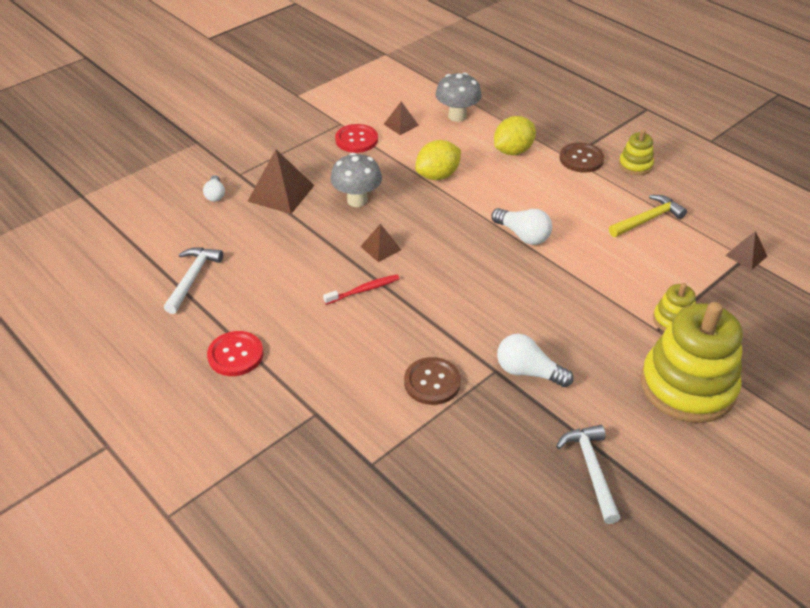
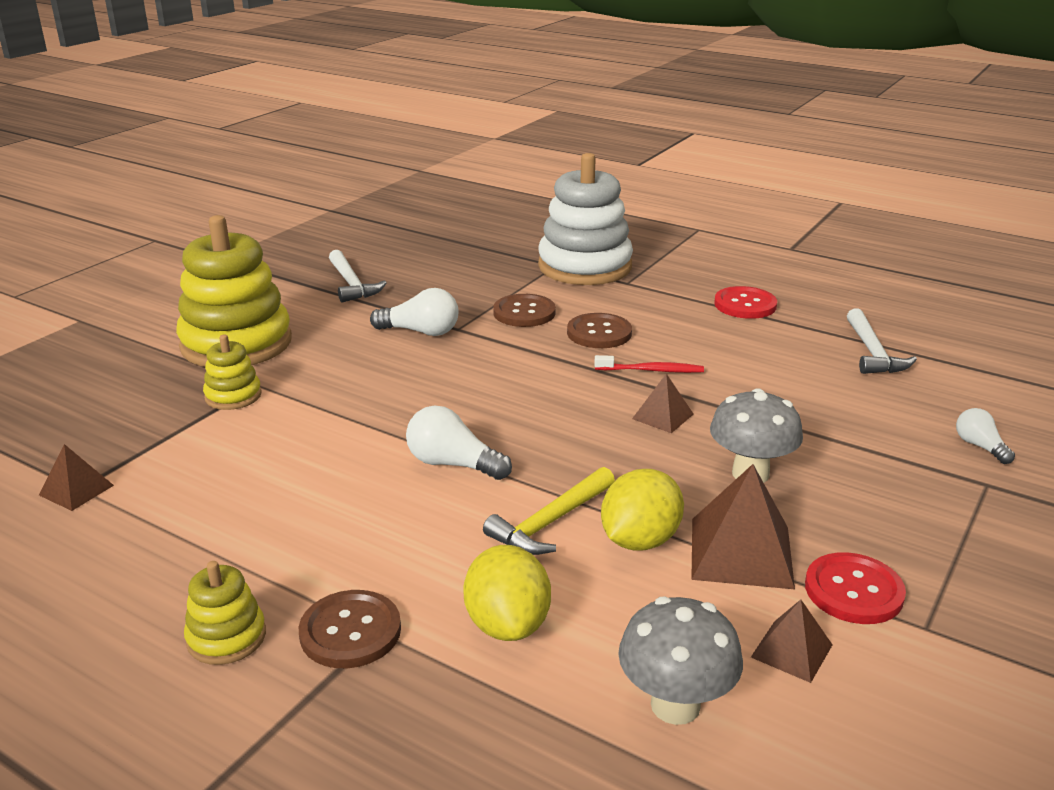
camera: 165 degrees right, 15 degrees down
(281, 193) = (883, 465): brown pyramid -> brown pyramid (741, 552)
(342, 454) = (585, 267): none -> white stacking toy
(363, 290) = (651, 370): red toothbrush -> red toothbrush turned 135 degrees counterclockwise
(380, 340) = (599, 333): none -> brown button
(513, 151) = (507, 624): yellow lemon -> yellow lemon turned 45 degrees counterclockwise
(648, 219) = (231, 522): yellow hammer -> yellow hammer (550, 522)

